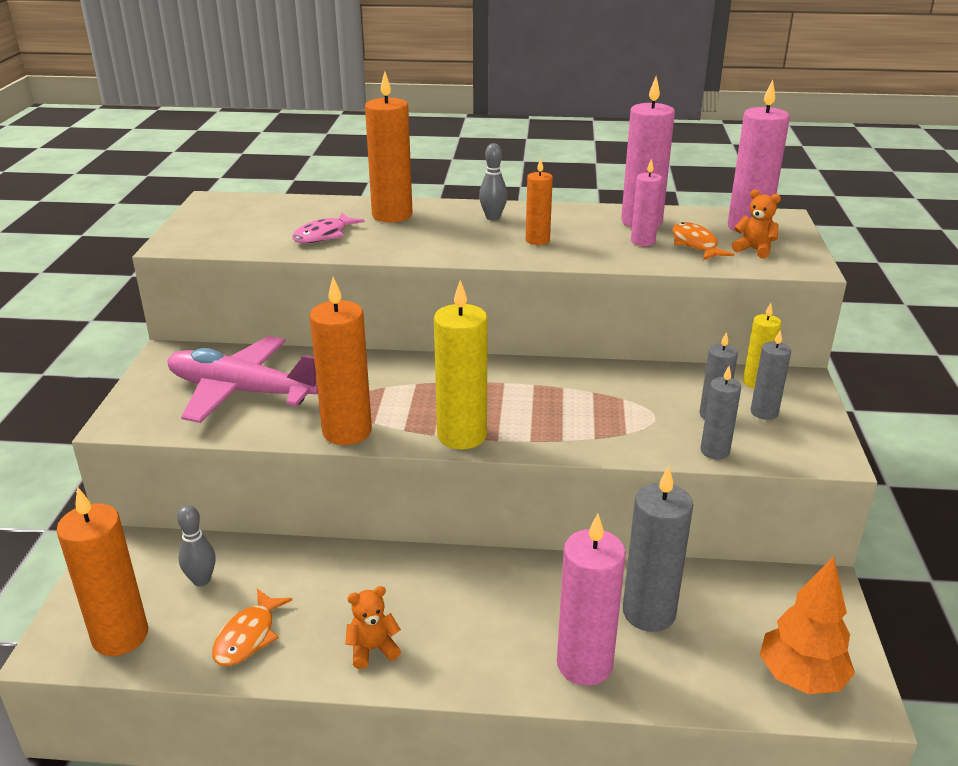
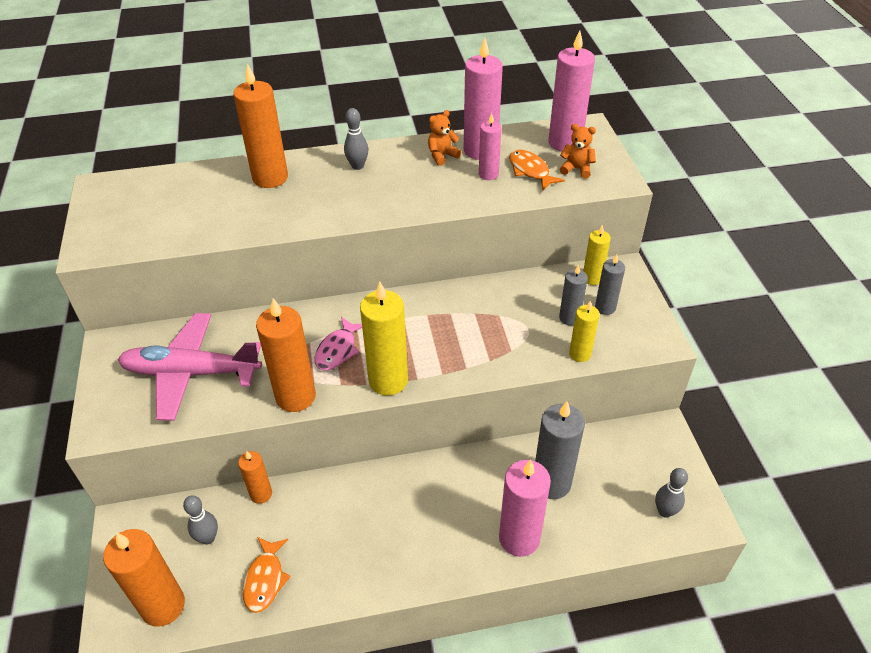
camera: 15 degrees left, 15 degrees up
(323, 235) = (220, 214): pink fish -> pink fish (338, 350)
(372, 649) = (364, 566): orange teddy bear -> orange teddy bear (442, 156)
(537, 240) = (404, 188): orange candle -> orange candle (261, 494)
(714, 451) = (580, 354): grey candle -> yellow candle
(800, 678) = (665, 511): orange tree -> grey bowling pin

